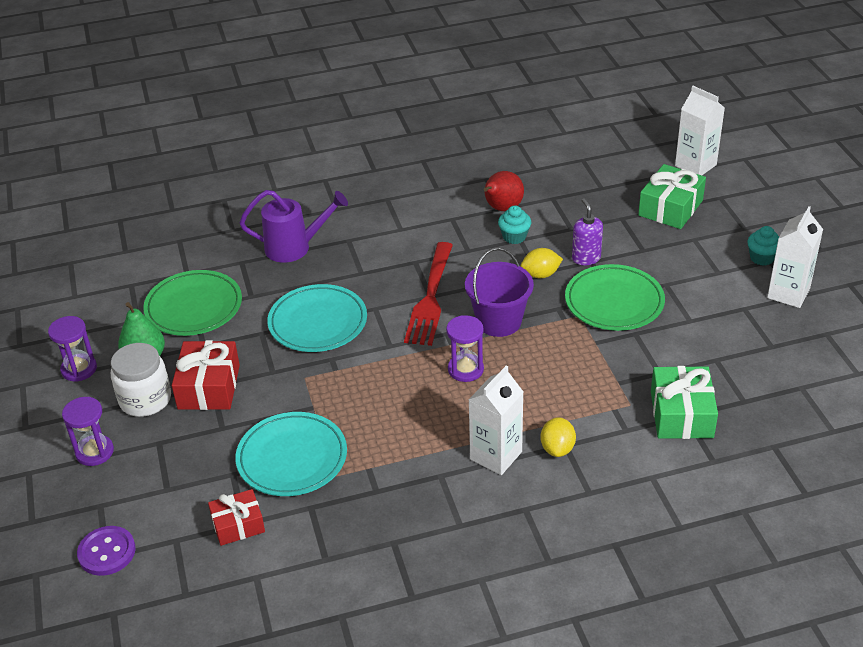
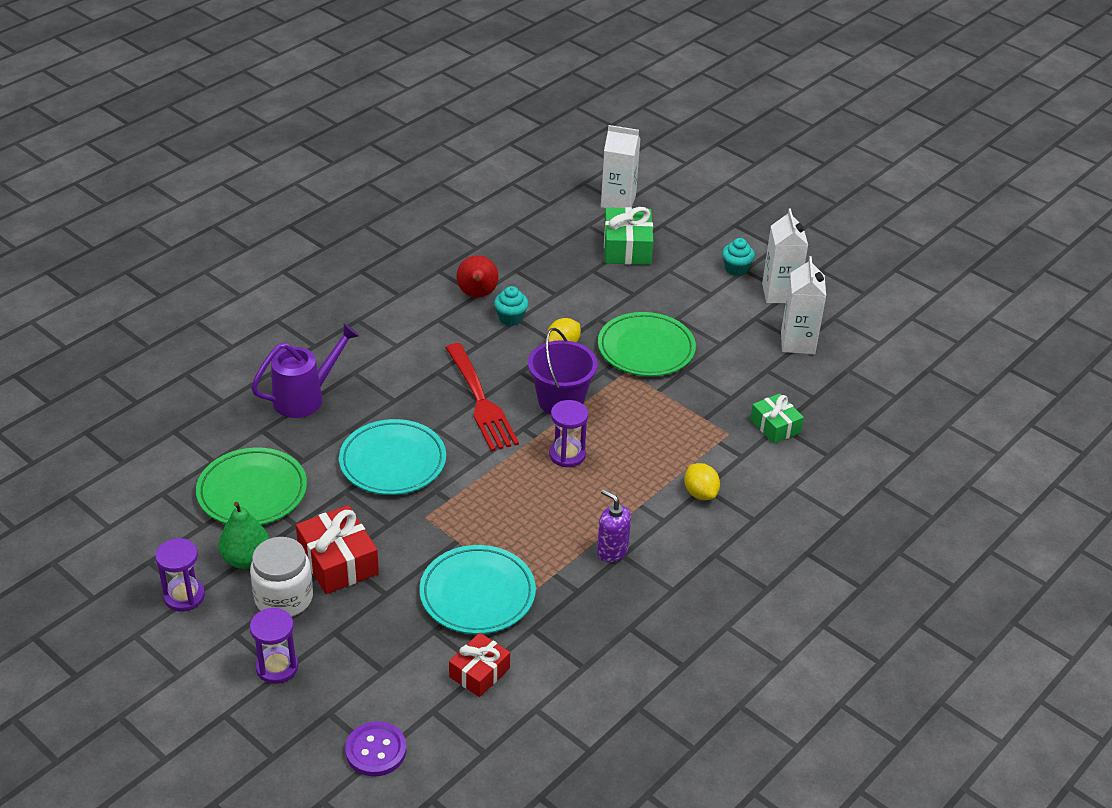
camera: 35 degrees left, 0 degrees up
(496, 455) = (654, 519): white carton -> white carton (797, 343)
(586, 258) = (590, 317): purple soap dispenser -> purple soap dispenser (612, 551)
(681, 414) = (775, 426): green gift -> green gift, size x0.65

